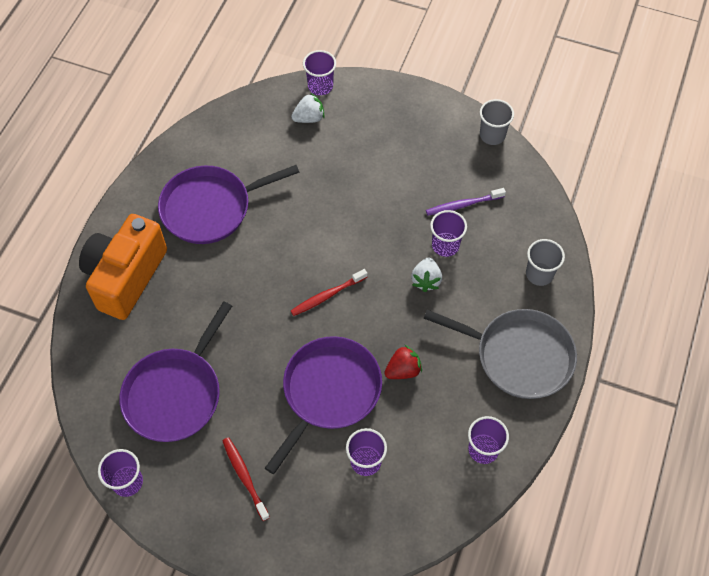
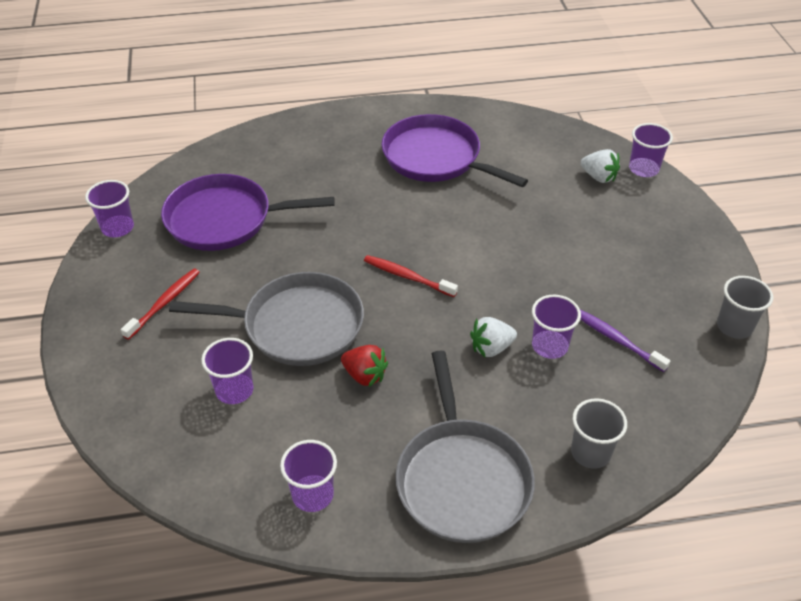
camera: 60 degrees right, 15 degrees down
(126, 277) = (321, 139): orange camera -> none
(329, 392) = (297, 325): purple pan -> grey pan

